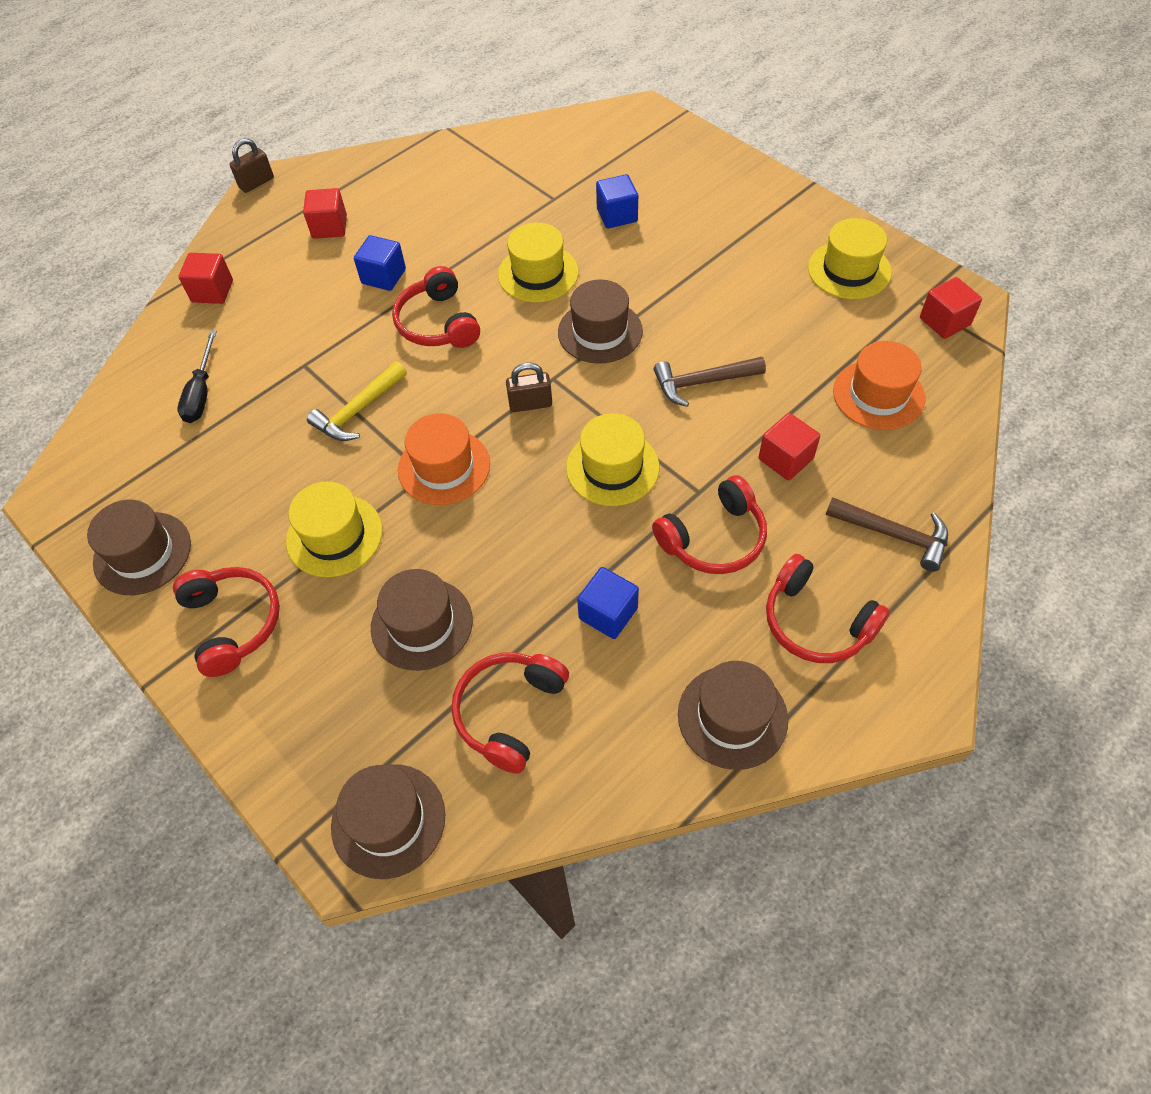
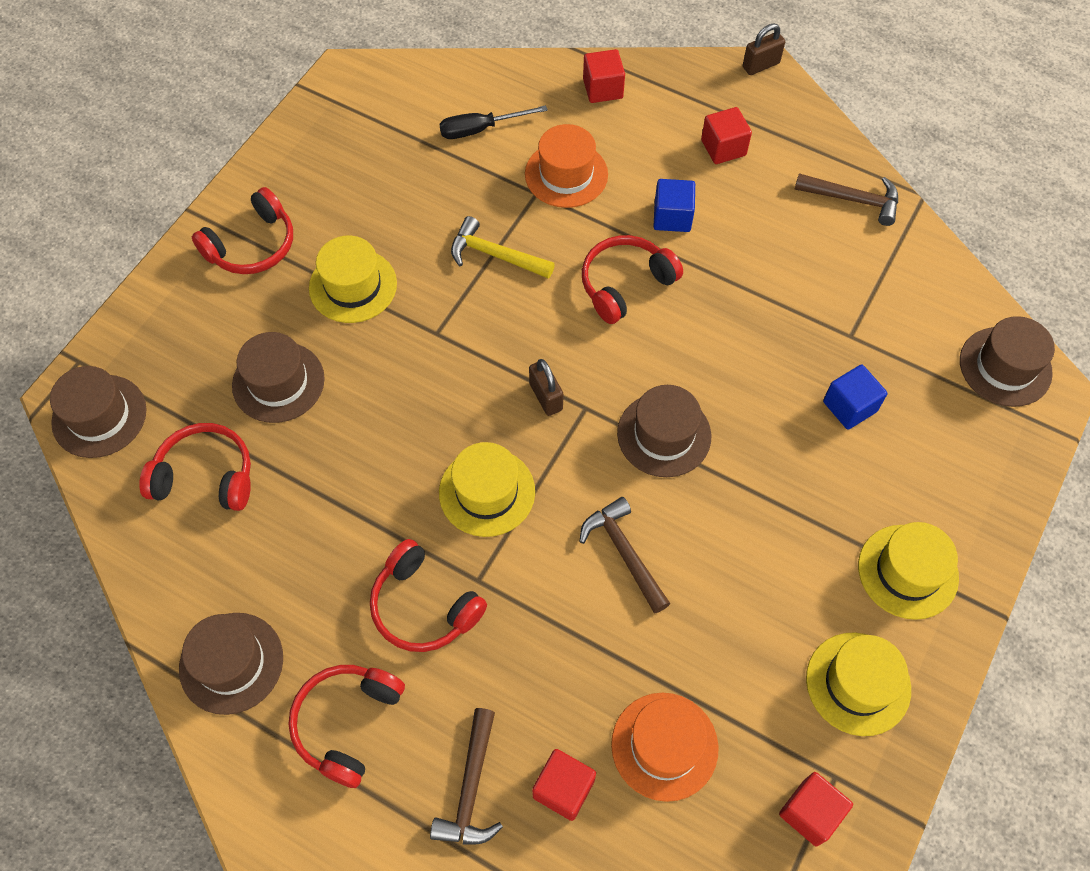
camera: 70 degrees right, 5 degrees up
(142, 553) = (304, 157): brown hat -> brown hat (1005, 366)
(256, 183) = (761, 65): brown padlock -> brown padlock turned 60 degrees counterclockwise
(427, 164) = (853, 200): none -> brown hammer
(444, 467) = (449, 346): orange hat -> orange hat (566, 174)
(538, 273) = (727, 353): yellow hat -> yellow hat (907, 571)
(608, 613) = (319, 530): blue cube -> none
(785, 459) = (543, 658): red cube -> red cube (563, 789)

